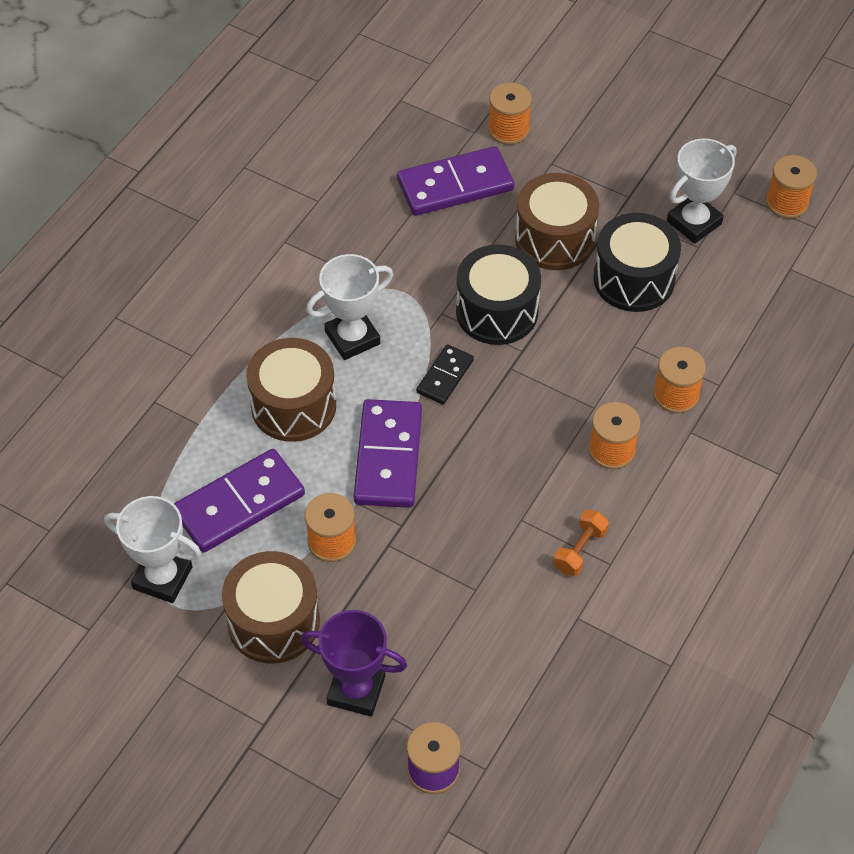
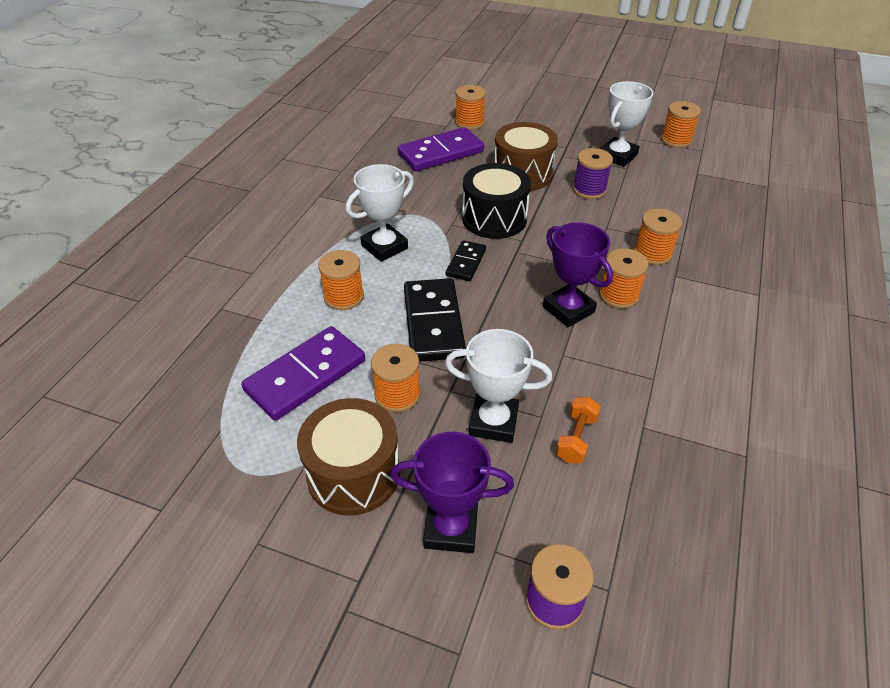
camera: 10 degrees left, 10 degrees down
(162, 578) = (236, 449): white trophy -> white trophy (493, 422)
(293, 406) = (344, 297): brown drum -> orange spool
(388, 456) = (433, 323): purple domino -> black domino
(546, 461) = (568, 309): none -> purple trophy
(580, 550) = (623, 371): orange dumbbell -> orange dumbbell (576, 438)
(634, 279) = (589, 190): black drum -> purple spool

